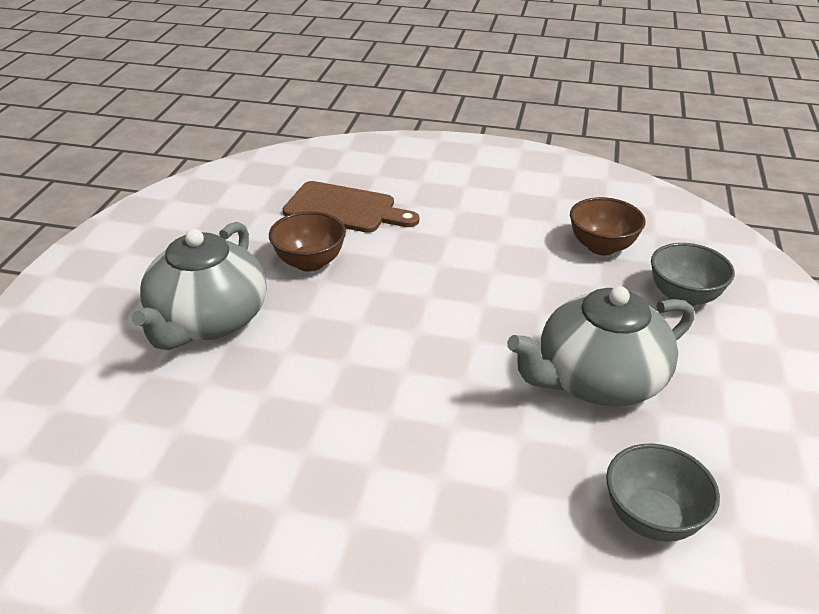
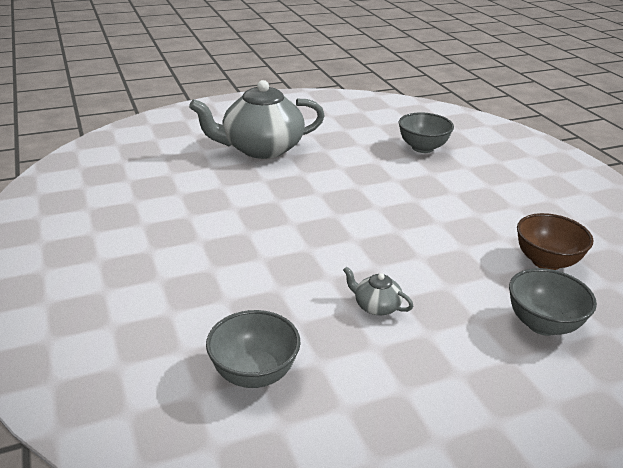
camera: 55 degrees right, 5 degrees down
(310, 262) = (352, 157): brown bowl -> none
(345, 209) = (422, 148): brown cutting board -> grey bowl
(598, 380) = (376, 306): grey teapot -> grey teapot, size x0.41

